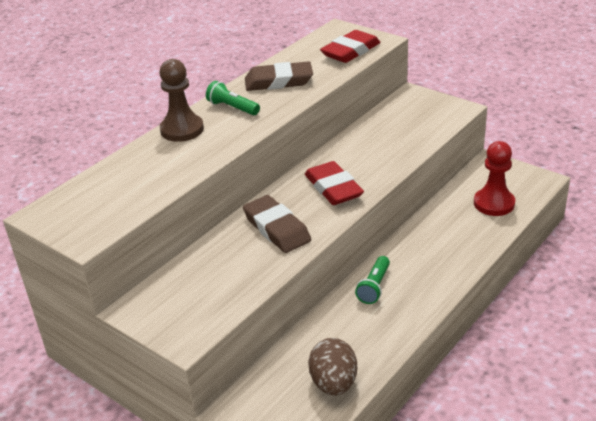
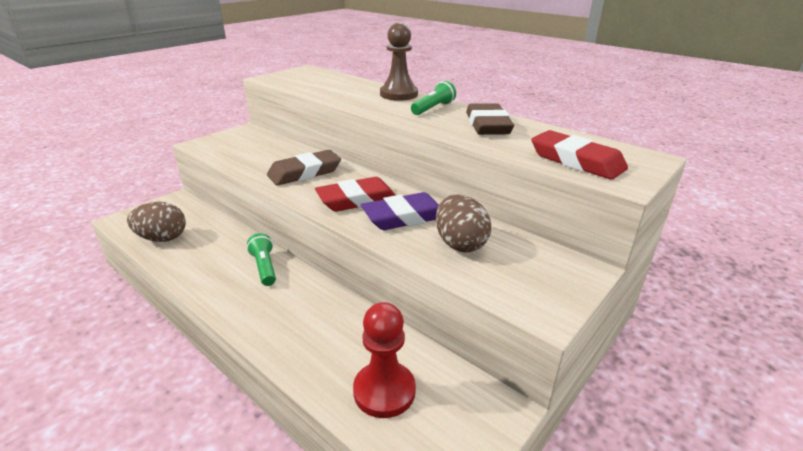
camera: 90 degrees right, 5 degrees down
(360, 161) = (404, 217): none -> purple eraser
(374, 287) = (264, 267): green flashlight -> green flashlight turned 45 degrees clockwise
(394, 136) = (460, 244): none -> brown egg

